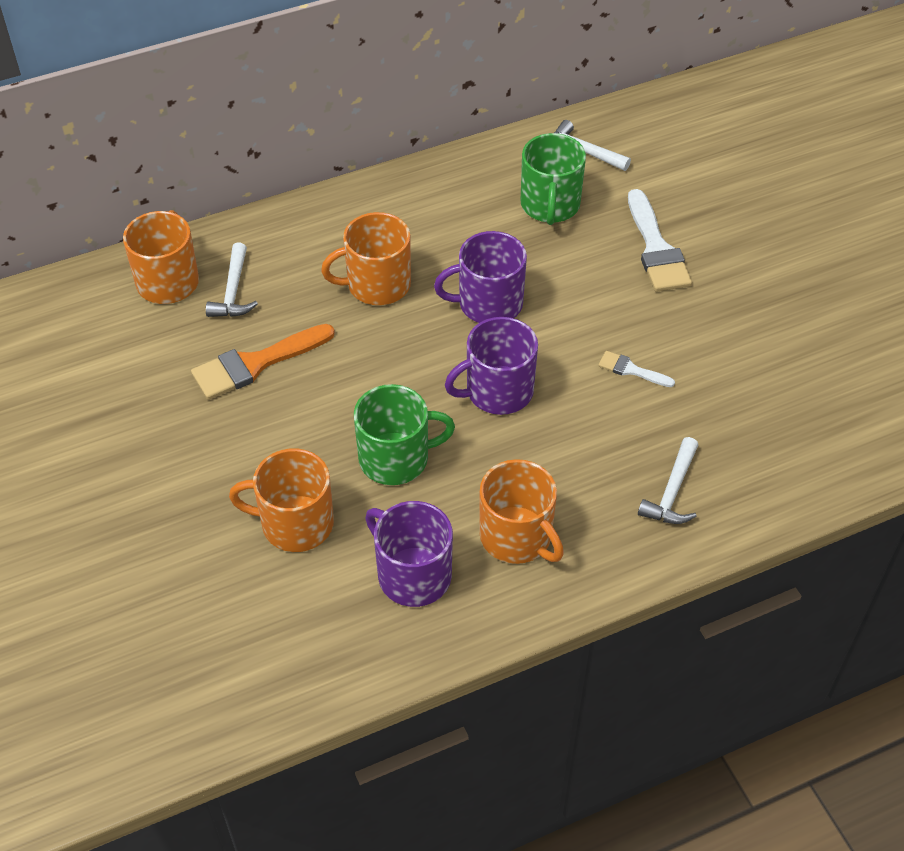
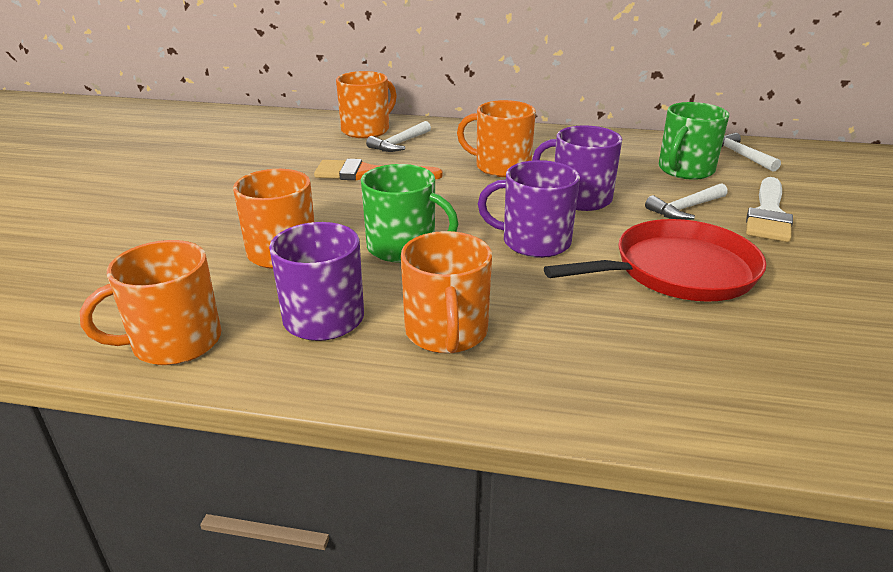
camera: 35 degrees right, 20 degrees down
(327, 666) = (174, 342): none -> orange mug
(631, 370) = (678, 271): white brush -> red pan
(672, 491) = (647, 367): white hammer -> white hammer (685, 208)

